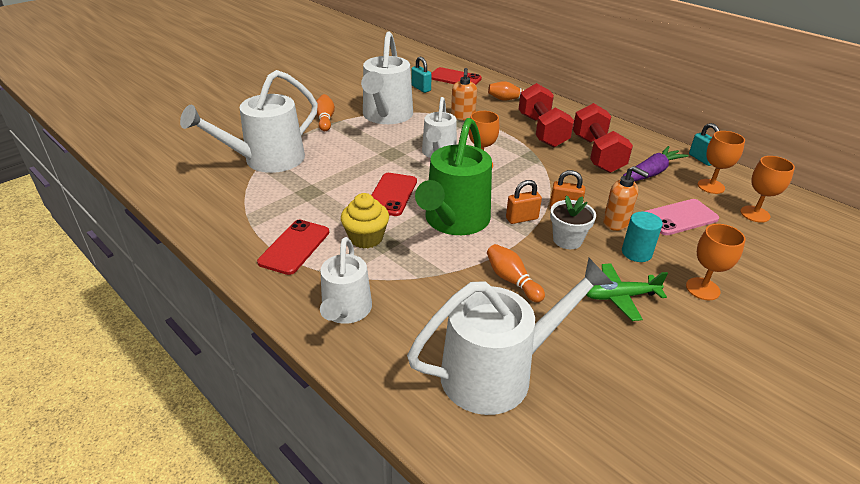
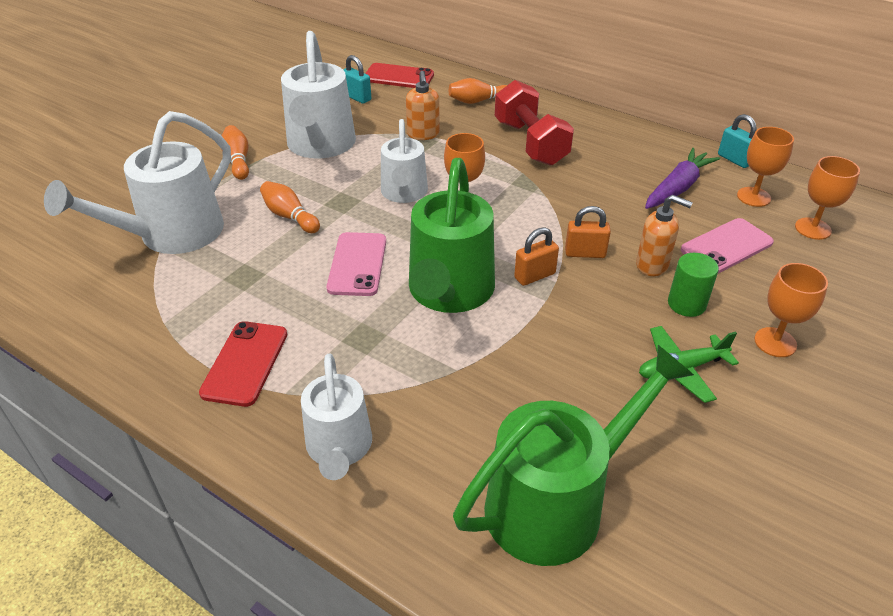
camera: 10 degrees left, 5 degrees up
(366, 238) = (339, 335): yellow cupcake -> none
(392, 194) = (357, 264): red phone -> pink phone
(498, 372) = (556, 502): white watering can -> green watering can
(512, 280) = (543, 367): orange bowling pin -> orange bowling pin (290, 216)
(567, 240) = (598, 298): white flower pot -> none
(597, 154) = (606, 168): red dumbbell -> none
(636, 253) = (686, 304): turquoise cylinder -> green cylinder

